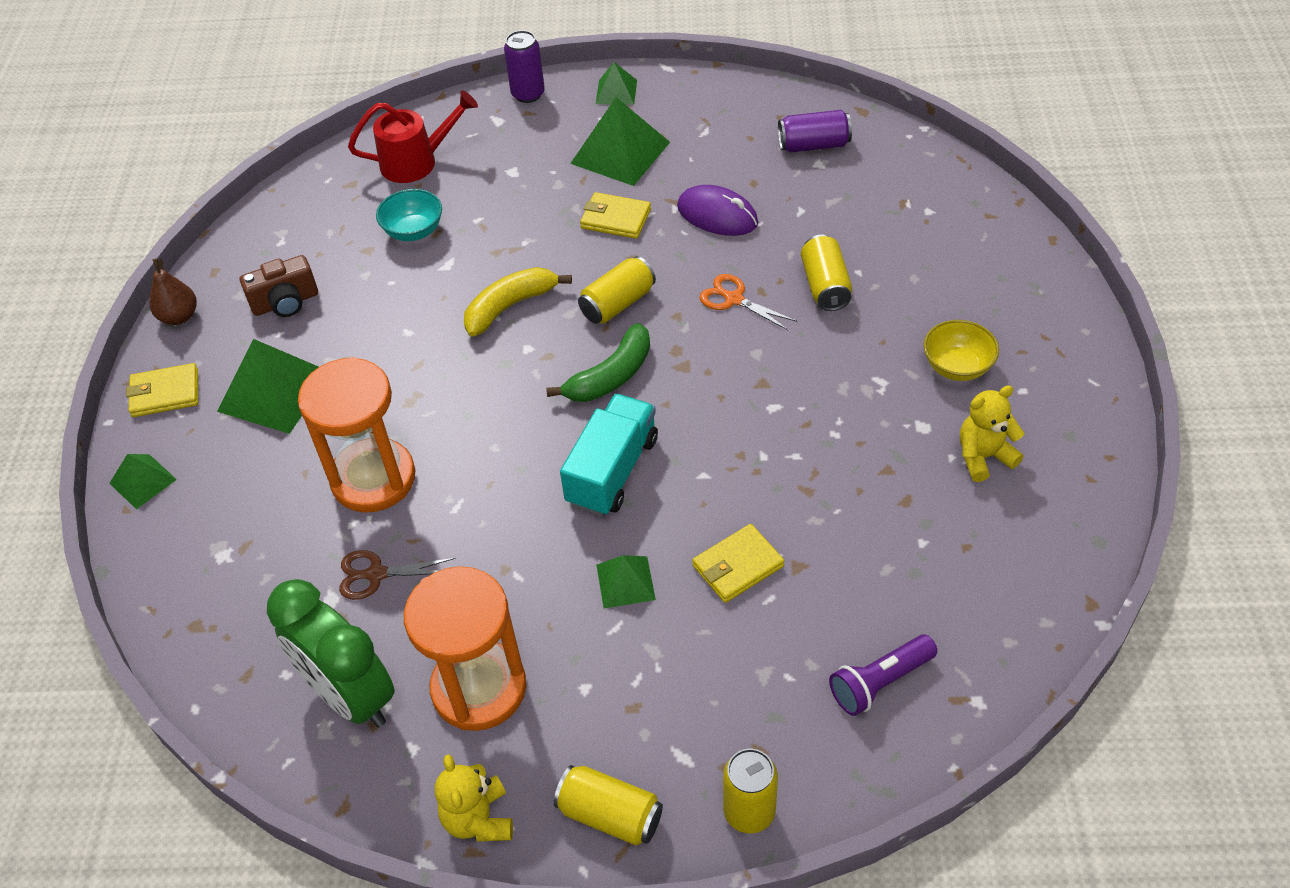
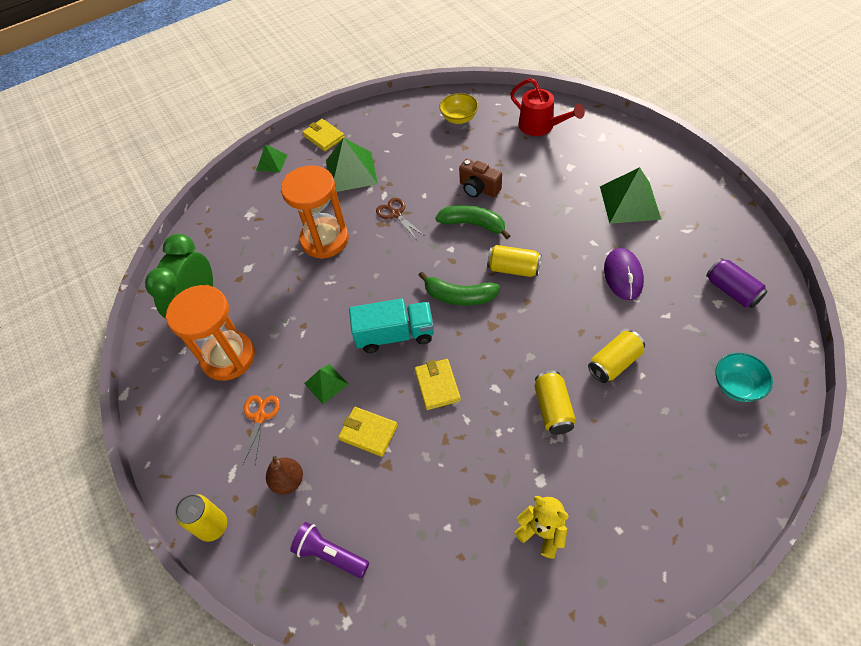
camera: 60 degrees right, 5 degrees up
(179, 316) = (370, 112): brown pear -> brown pear (288, 481)
(285, 302) = (407, 140): brown camera -> brown camera (478, 188)
(376, 574) = (270, 276): brown scissors -> brown scissors (396, 214)
(414, 231) = (492, 155): turquoise bowl -> turquoise bowl (736, 386)
(478, 819) = (157, 401): yellow teddy bear -> none
(510, 306) = (473, 224): yellow banana -> green banana
(528, 94) = (635, 137): purple can -> none
(610, 815) = (183, 458): yellow can -> yellow can (553, 409)
(615, 219) = (576, 230): yellow wallet -> yellow wallet (437, 385)
(616, 92) = (677, 172): green pyramid -> none
(734, 299) = (563, 321): orange scissors -> orange scissors (260, 417)
(957, 367) = (607, 476): yellow bowl -> yellow bowl (459, 118)

